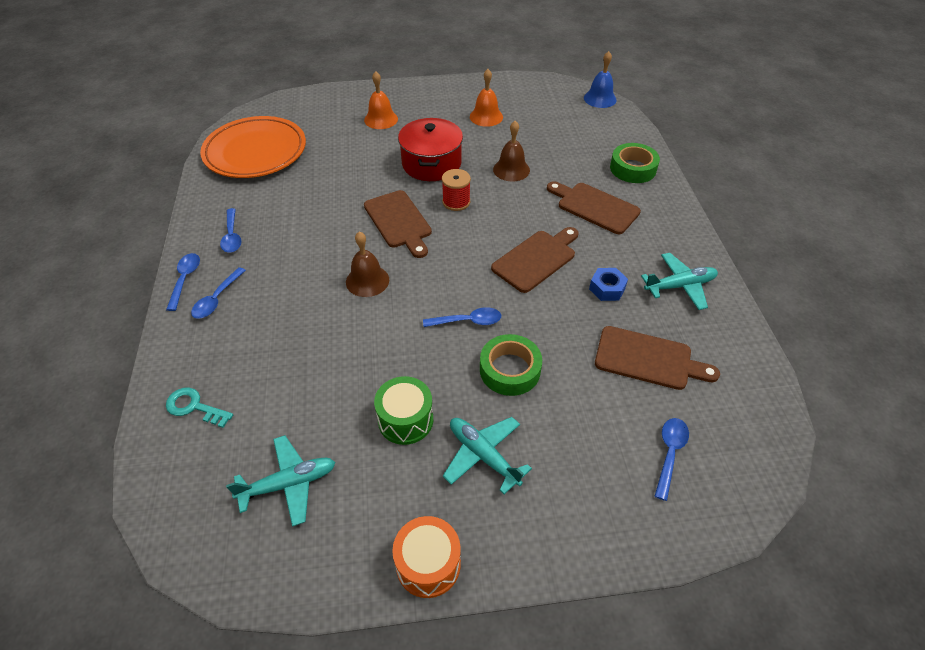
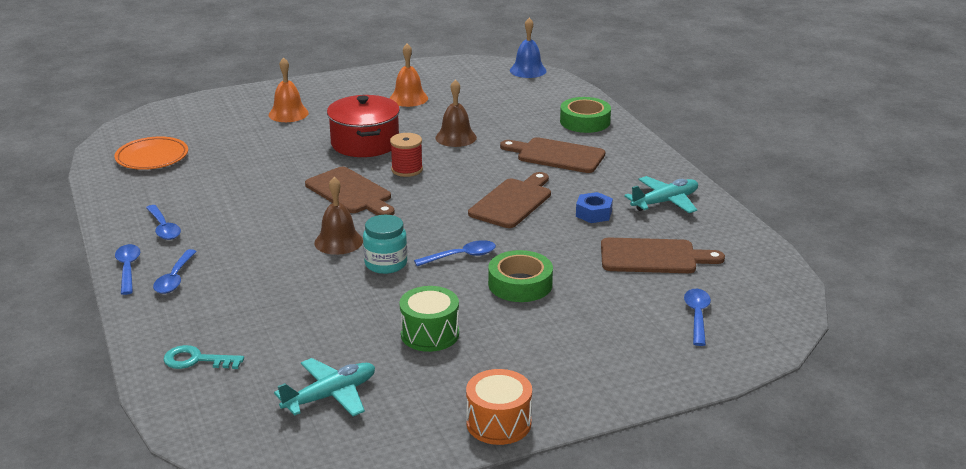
camera: 15 degrees left, 20 degrees down
(255, 152) = (152, 157): orange plate -> orange plate, size x0.59
(398, 317) = (386, 264): none -> turquoise jar
(483, 455) = (520, 345): turquoise plane -> none

